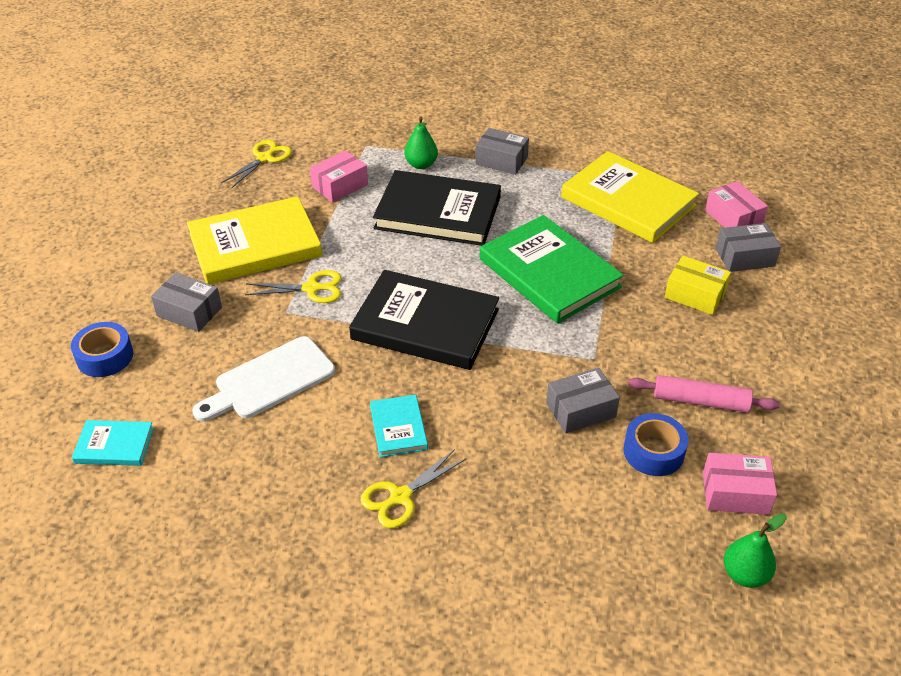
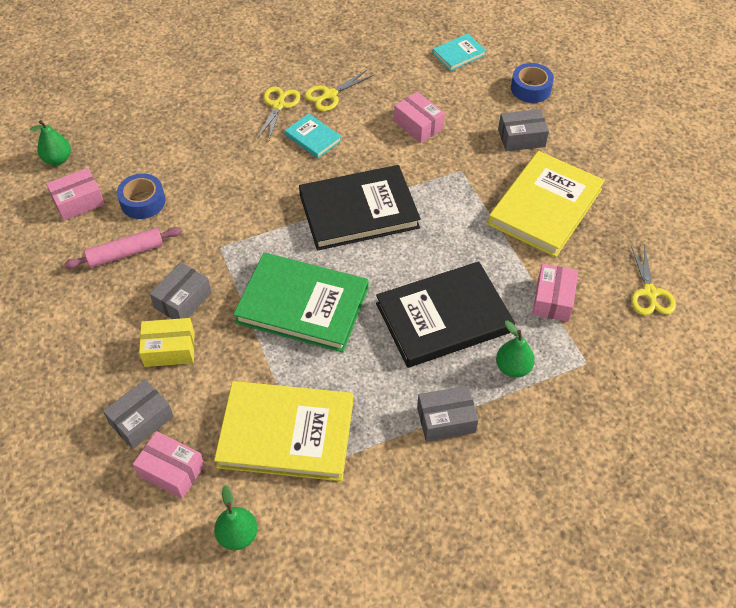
camera: 145 degrees right, 10 degrees up
(270, 380) = (418, 125): white cutting board -> pink box
(311, 288) = (464, 195): yellow scissors -> yellow scissors (330, 95)
(580, 410) = (206, 205): grey box -> grey box (183, 300)
(700, 168) = (238, 535): none -> green pear

